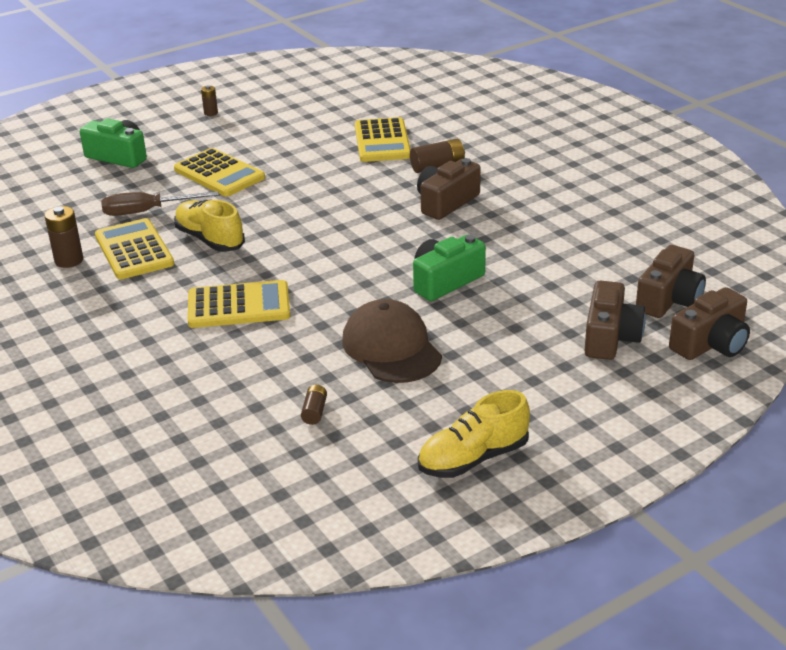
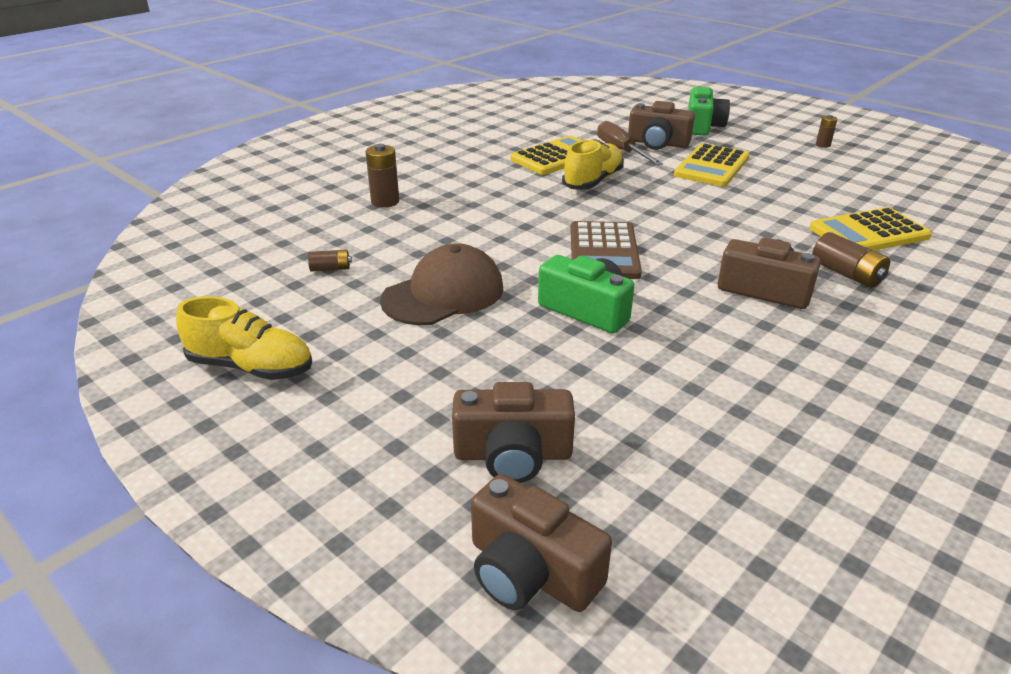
camera: 75 degrees right, 0 degrees up
(69, 260) = (528, 139): brown battery -> brown battery (385, 202)
(239, 306) = (490, 210): yellow calculator -> none
(355, 258) = (603, 251): none -> brown calculator
(473, 458) = (251, 367): yellow shoe -> yellow shoe turned 150 degrees clockwise
(669, 299) = (640, 513): brown camera -> brown camera (658, 143)

